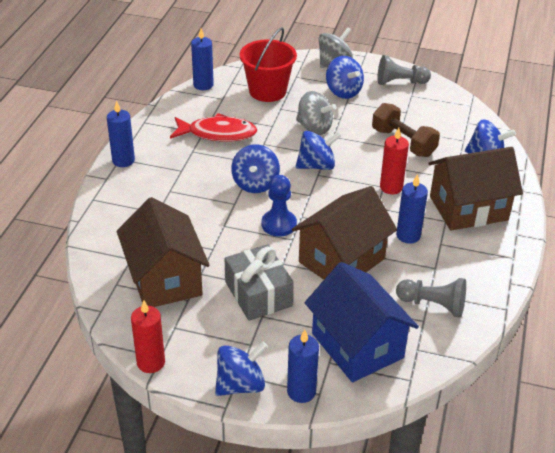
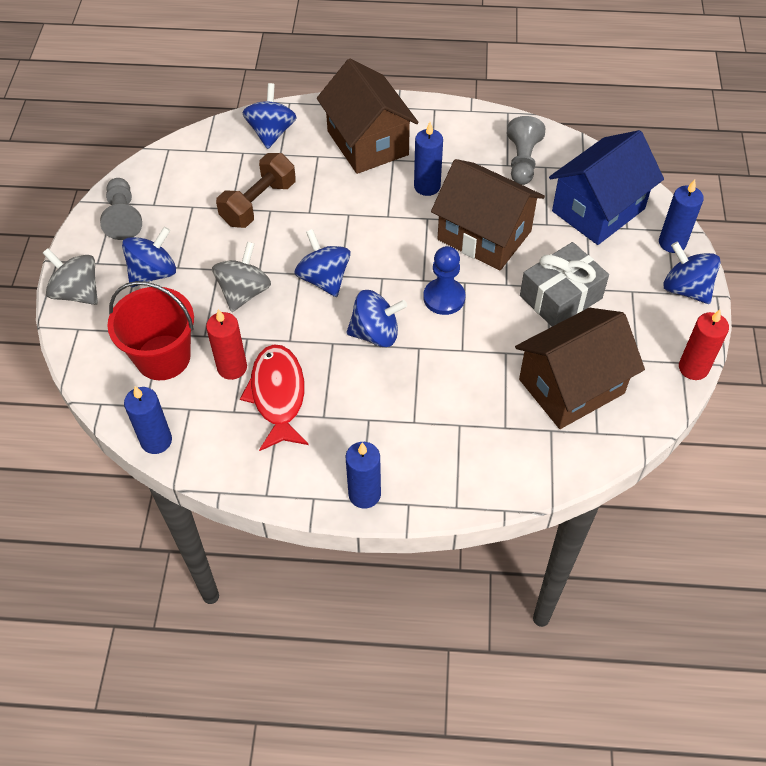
camera: 100 degrees left, 15 degrees up
(391, 187) = (348, 207): red candle -> red candle (232, 367)

